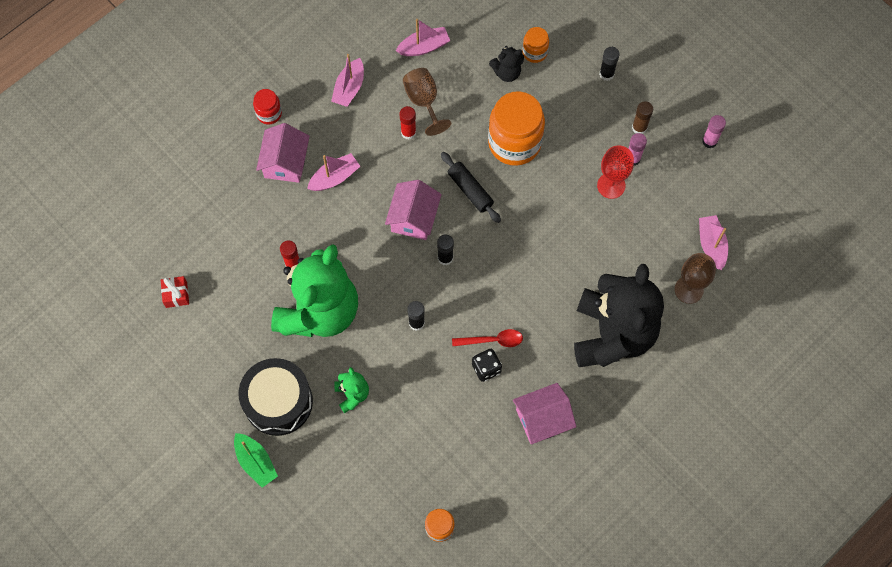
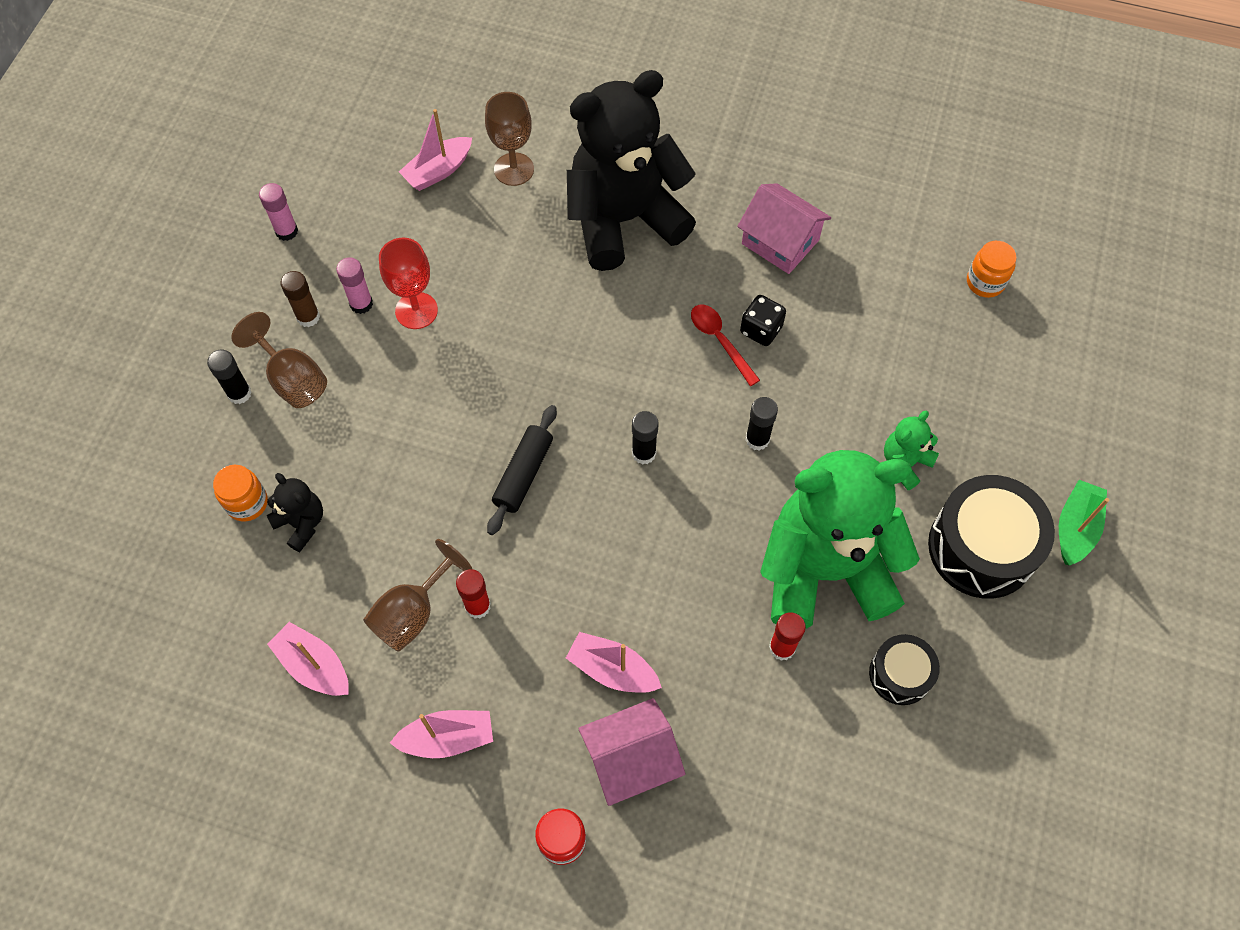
camera: 120 degrees left, 5 degrees down
(176, 295) = (940, 788): red gift -> none
(241, 313) = (900, 674): none -> black drum
(413, 218) = (610, 524): pink house -> none
(514, 143) = (416, 455): orange jar -> none
(600, 103) = (292, 379): none -> brown goblet

